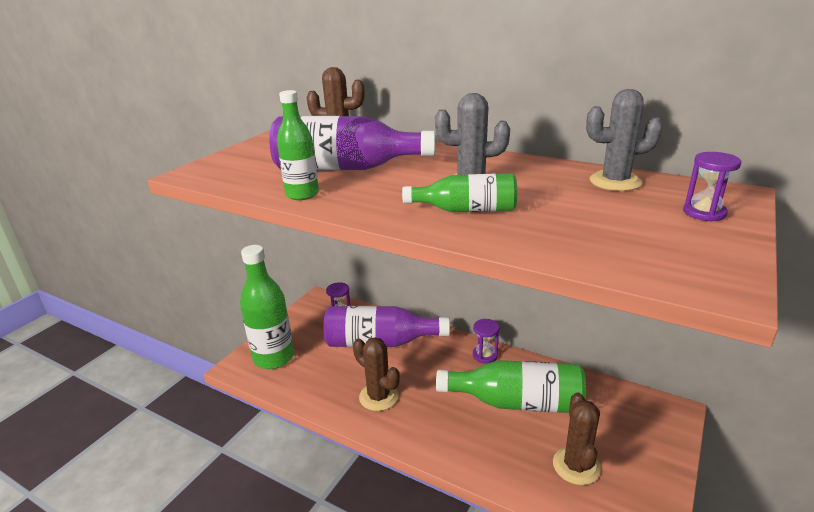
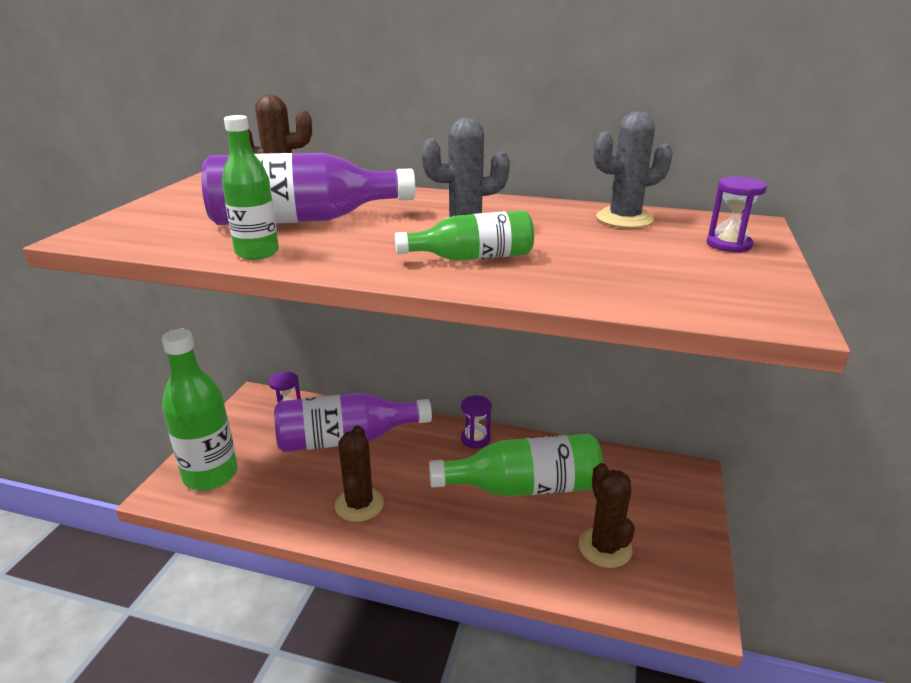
camera: 15 degrees left, 0 degrees up
(378, 397) = (359, 504): brown cactus -> brown cactus turned 60 degrees clockwise

